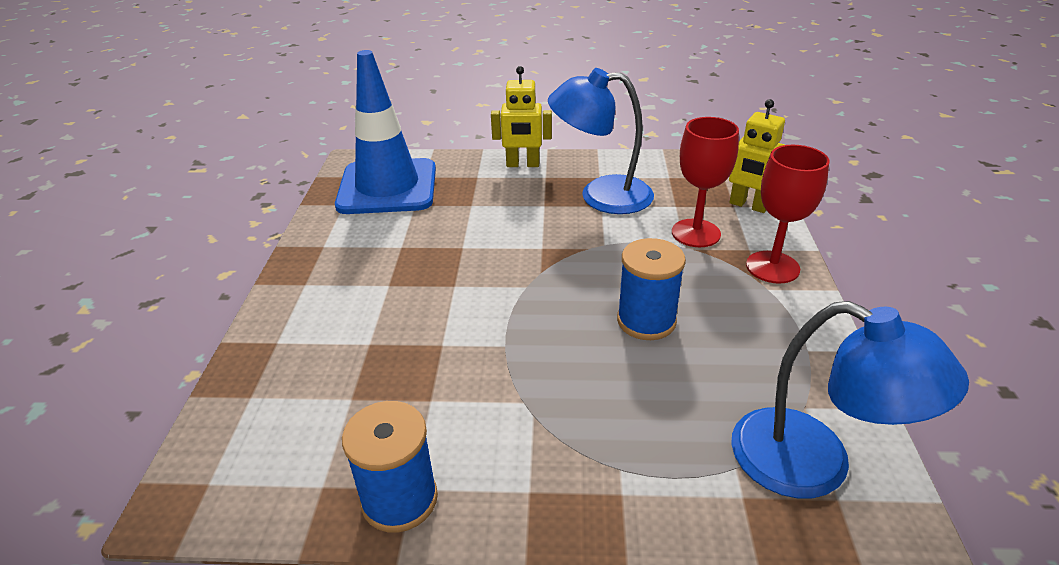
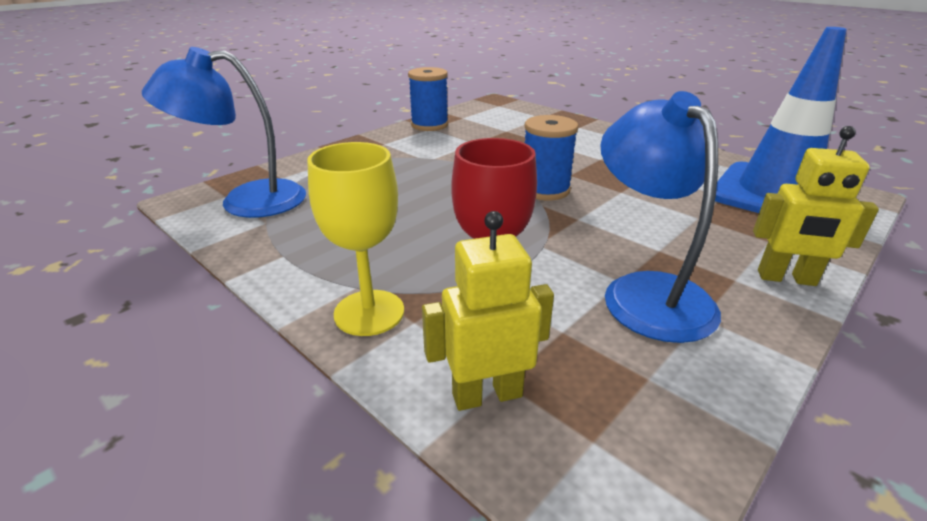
camera: 130 degrees right, 5 degrees down
(523, 164) = (786, 278): yellow robot -> yellow robot turned 120 degrees counterclockwise
(601, 195) = (646, 292): blue lamp -> blue lamp turned 60 degrees counterclockwise
(646, 321) = (424, 214): blue spool -> blue spool (545, 190)
(772, 267) = (369, 312): red goblet -> yellow goblet

